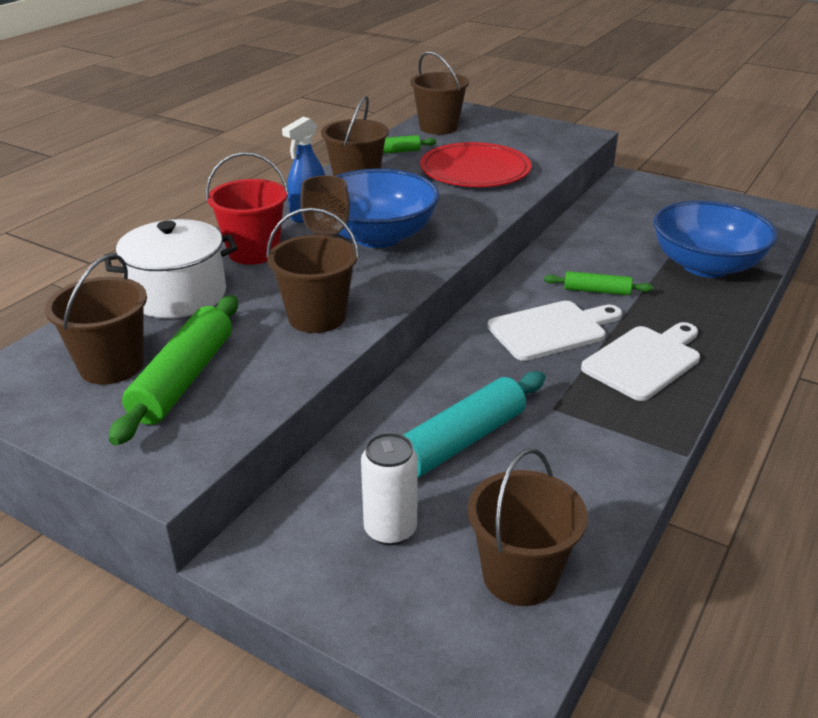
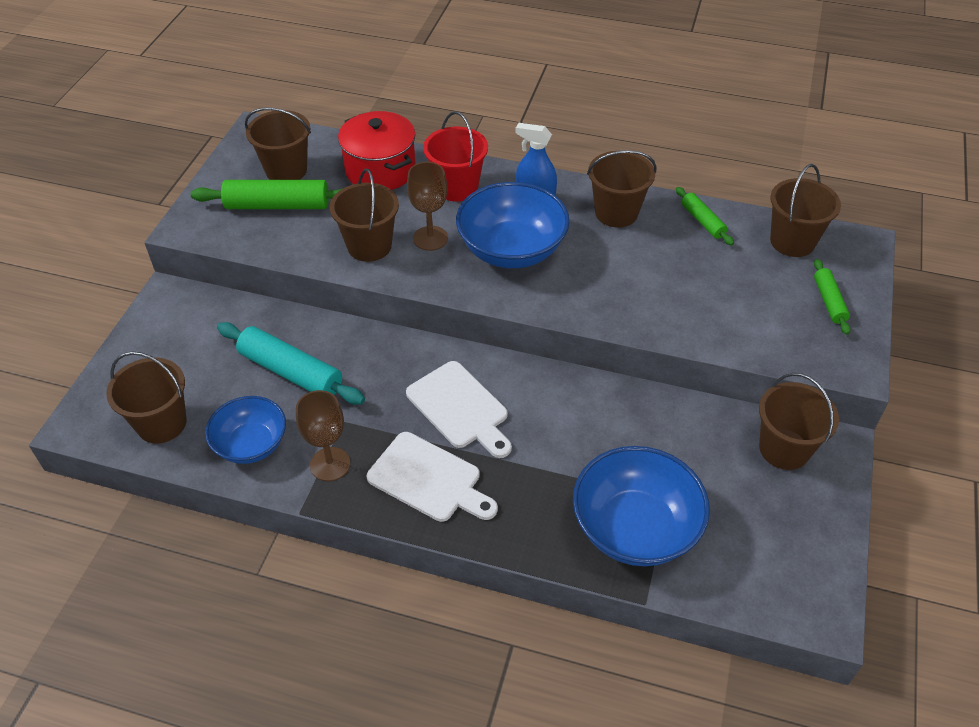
camera: 75 degrees right, 15 degrees up
(178, 295) = (380, 170): white pot -> red pot
(390, 529) = (197, 353): white can -> none
(475, 170) = (689, 289): red plate -> none
(575, 486) = (251, 444): none -> blue bowl
(596, 291) = (542, 435): green rolling pin -> green rolling pin (829, 301)
(616, 424) = (330, 464): none -> brown goblet
(628, 196) = (784, 449): none -> brown bucket

